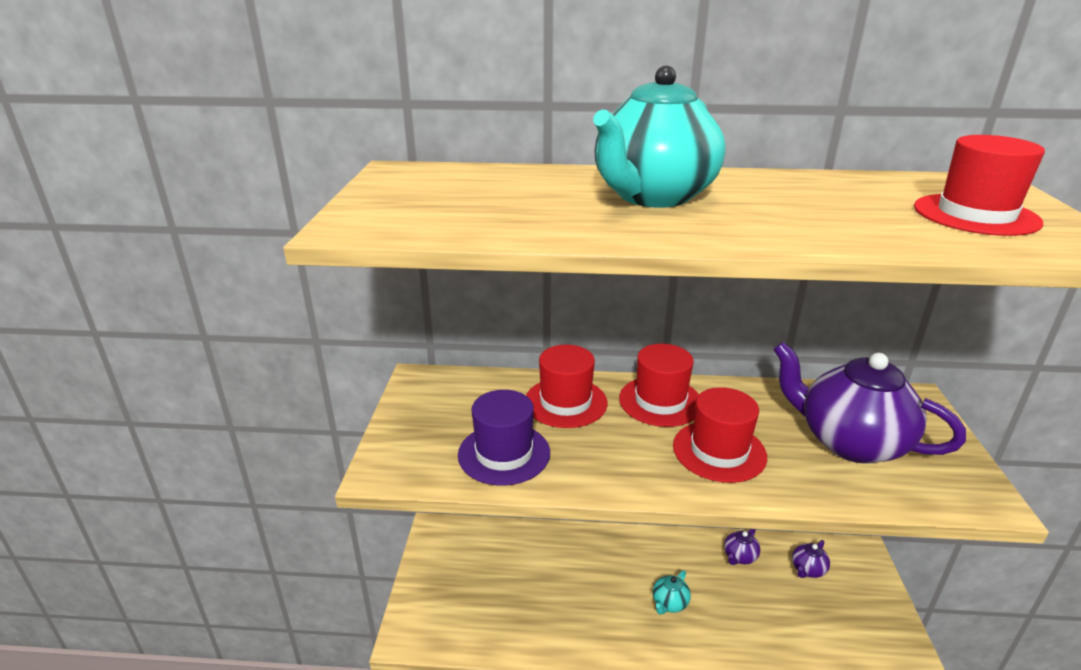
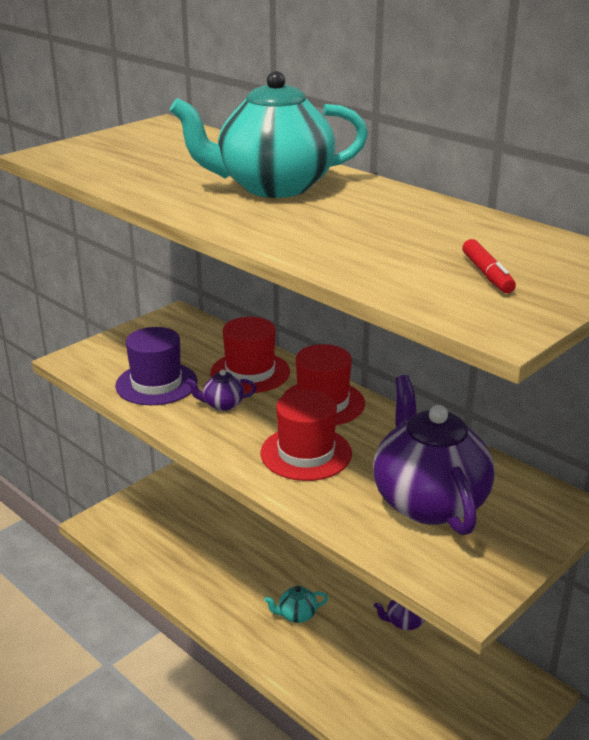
camera: 40 degrees right, 0 degrees up
(807, 570) = (455, 668): purple teapot -> purple teapot (222, 404)
(975, 215) = (487, 274): red hat -> red marker

